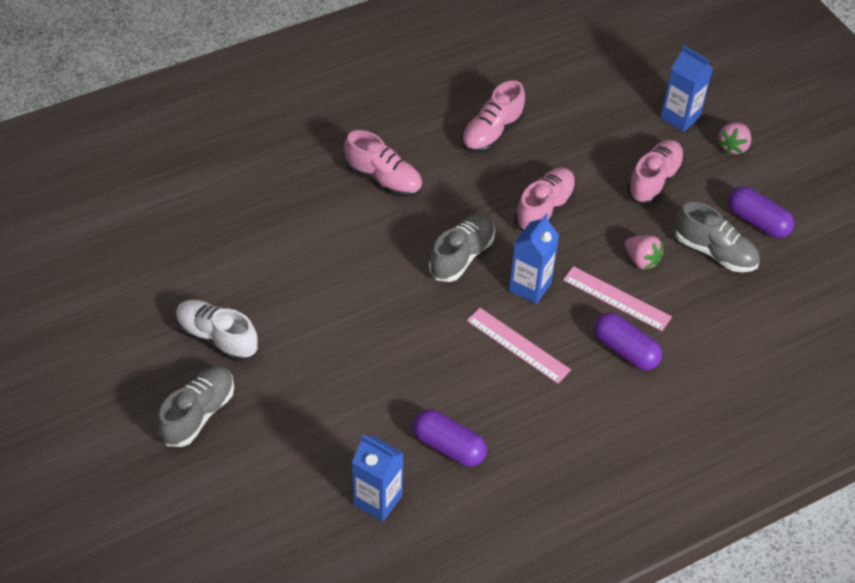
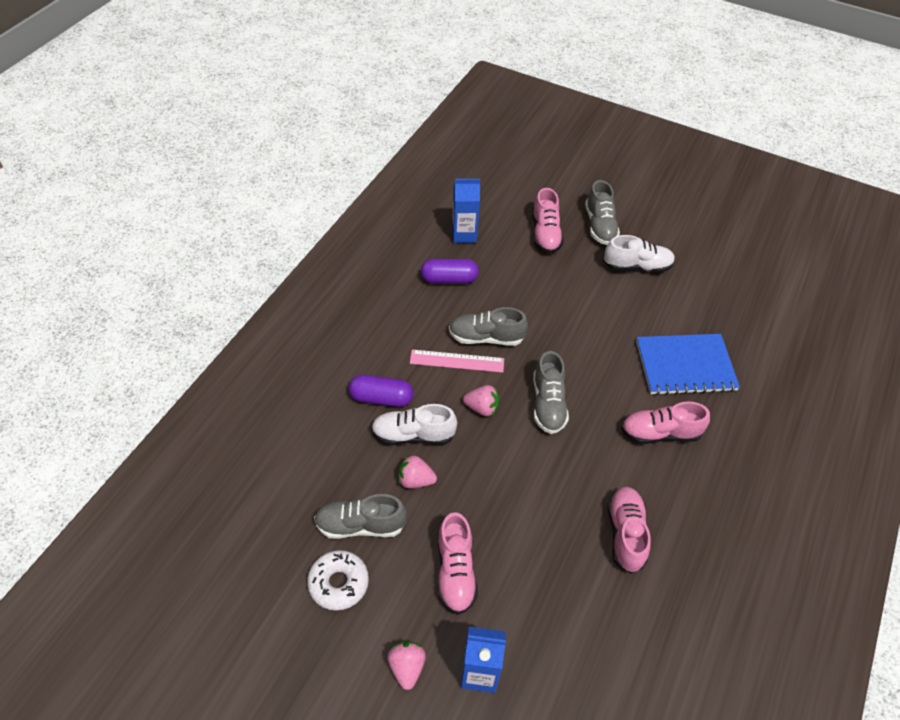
camera: 145 degrees right, 0 degrees up
(293, 216) = (685, 366): none -> blue notebook
(465, 352) = (486, 338): none -> grey shoe
(530, 287) = (482, 408): blue carton -> pink strawberry
(544, 209) = (523, 482): pink shoe -> pink shoe (545, 234)
(616, 298) = (413, 435): pink ruler -> white shoe
(757, 222) = (338, 583): purple capsule -> white donut

